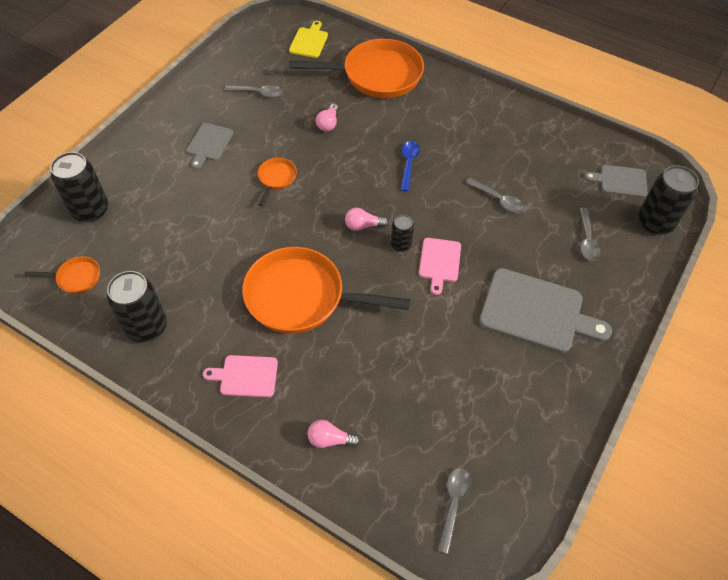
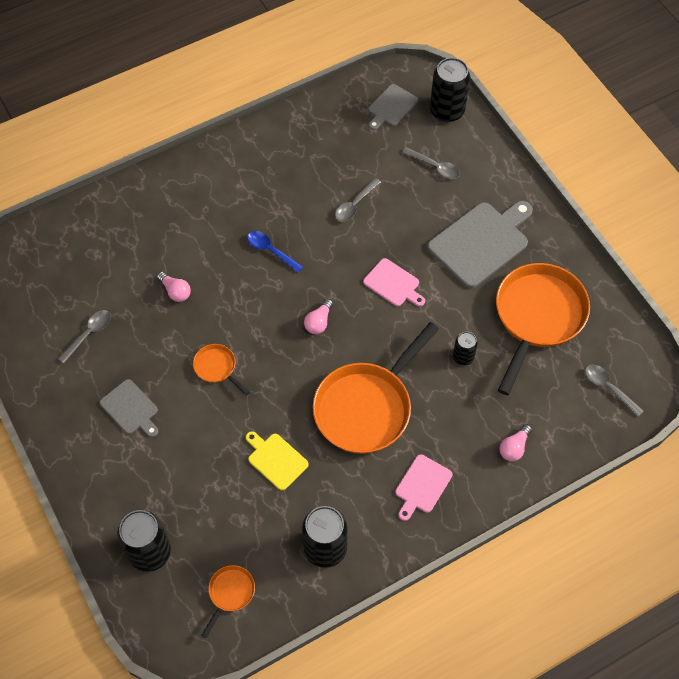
camera: 60 degrees left, 5 degrees up
(309, 41) = (45, 254): yellow cutting board -> yellow cutting board (276, 460)
(377, 75) = (139, 218): orange pan -> orange pan (537, 317)
(401, 245) = (357, 303): black can -> black can (463, 357)
(498, 199) = (355, 205): grey spoon -> grey spoon turned 150 degrees clockwise

